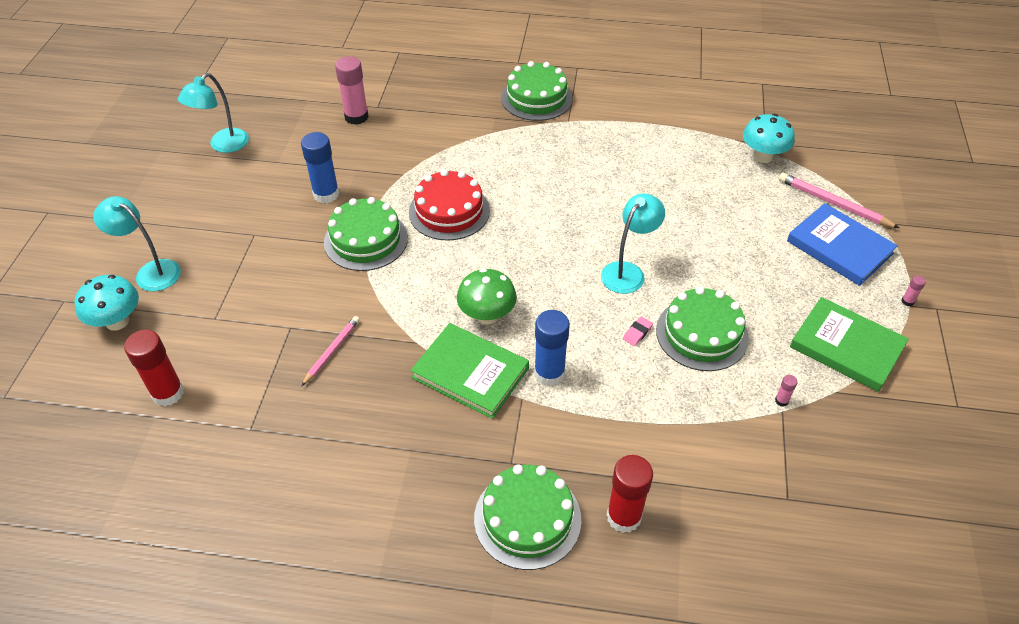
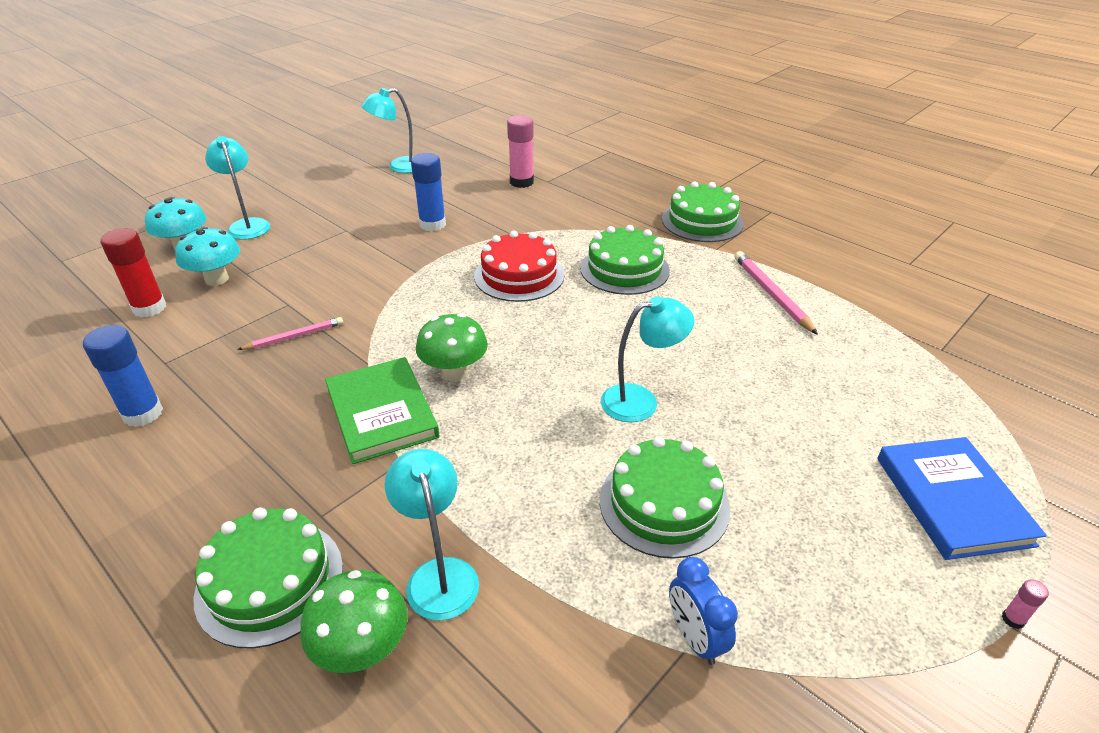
camera: 35 degrees right, 10 degrees down
(366, 240) = (423, 268): green cake -> green cake (624, 269)
(549, 373) = (453, 453): blue glue stick -> blue glue stick (143, 414)
(621, 451) = (439, 575): none -> turquoise lamp
(624, 517) = (362, 648): red glue stick -> green mushroom
(637, 333) = (588, 463): pink eraser -> none
(763, 156) = (924, 361): turquoise mushroom -> turquoise mushroom (217, 279)
(781, 401) = (695, 638): pink glue stick -> blue clock
(833, 203) = (986, 447): pink pencil -> pink pencil (771, 294)
(846, 347) = (856, 625): green book -> none

